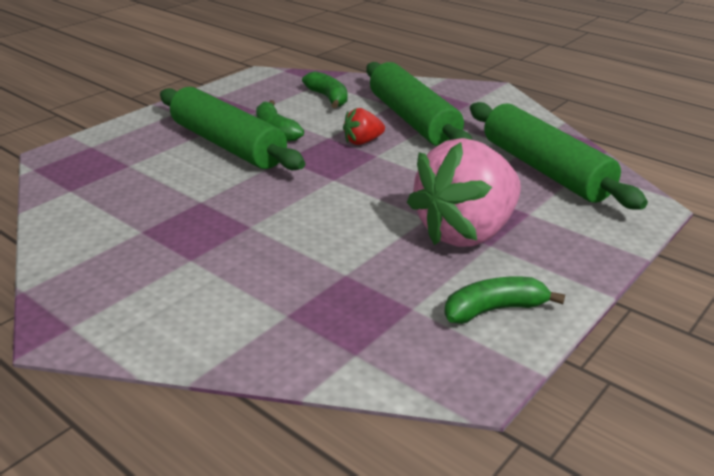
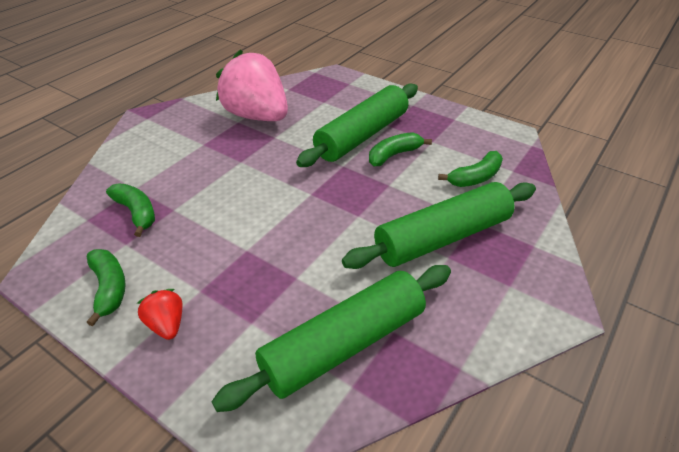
camera: 85 degrees right, 10 degrees up
(348, 305) = (136, 213): none -> green banana
(362, 142) = (383, 205): red strawberry -> red strawberry (166, 324)
(466, 232) = (220, 274): pink strawberry -> pink strawberry (257, 116)

